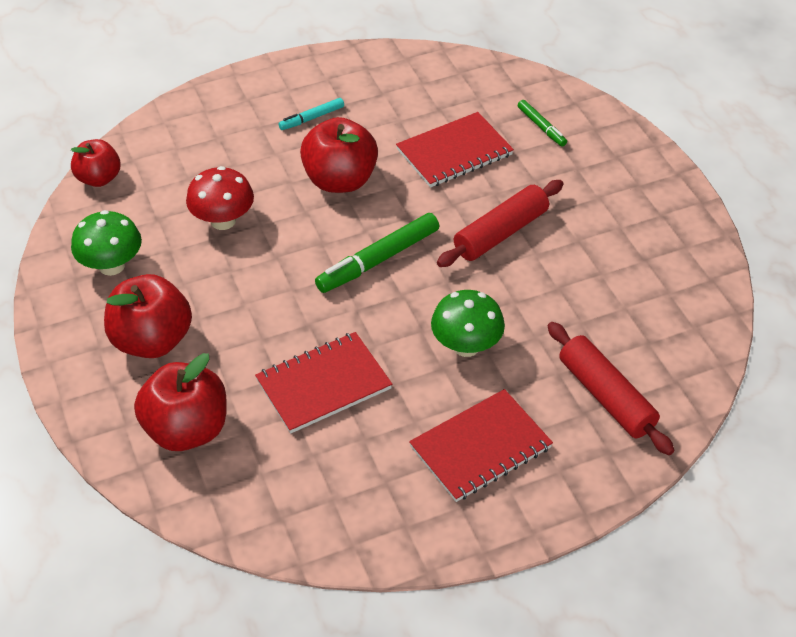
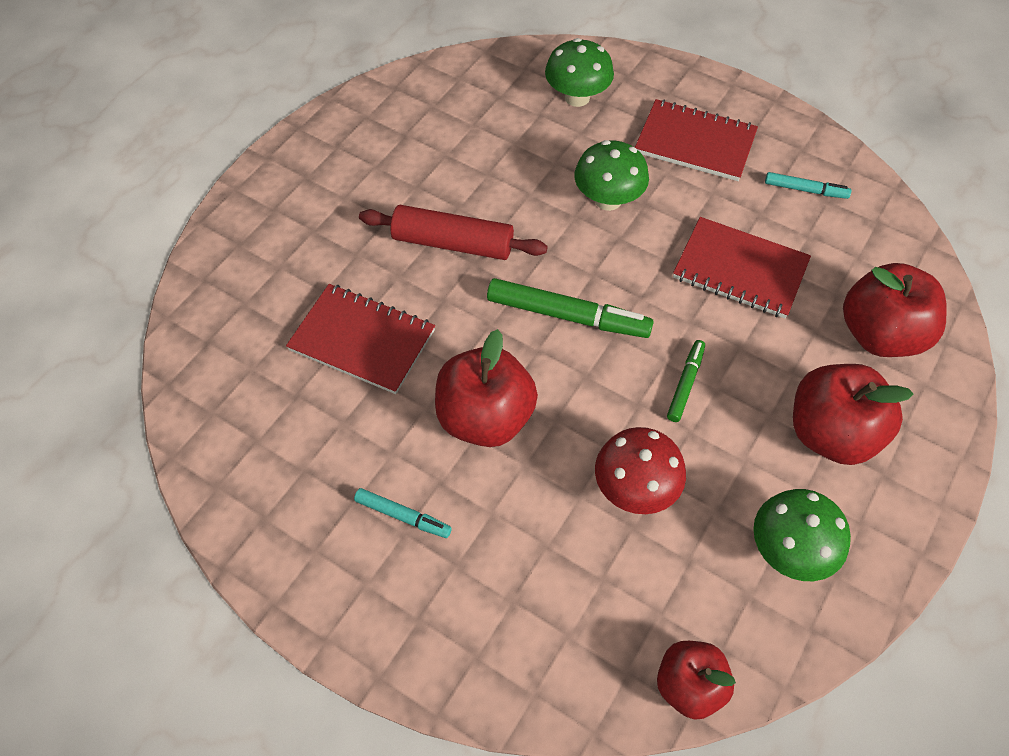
camera: 125 degrees left, 10 degrees up
(359, 490) = (805, 190): none -> turquoise marker
(541, 127) = (266, 287): green marker -> green marker (685, 384)
(606, 396) = (577, 97): red rolling pin -> green mushroom

